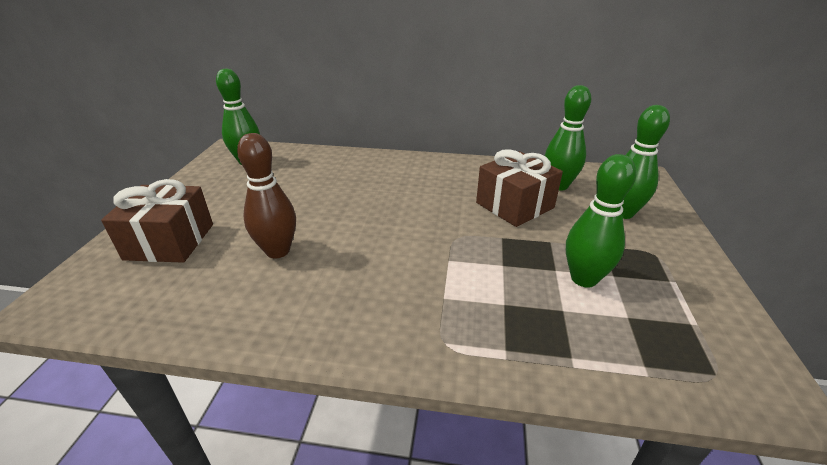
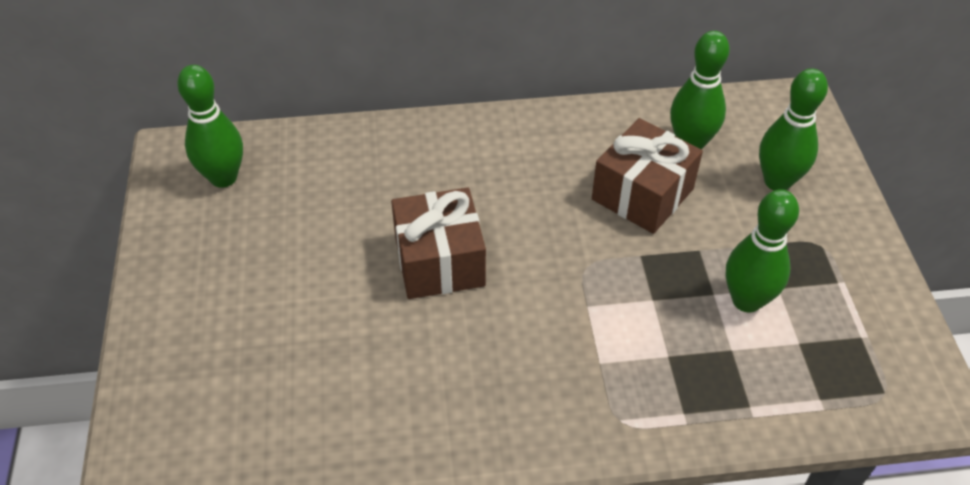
camera: 15 degrees left, 15 degrees up
(170, 241) = (216, 355): brown gift -> brown gift (439, 261)
(278, 251) = (370, 338): brown bowling pin -> none

